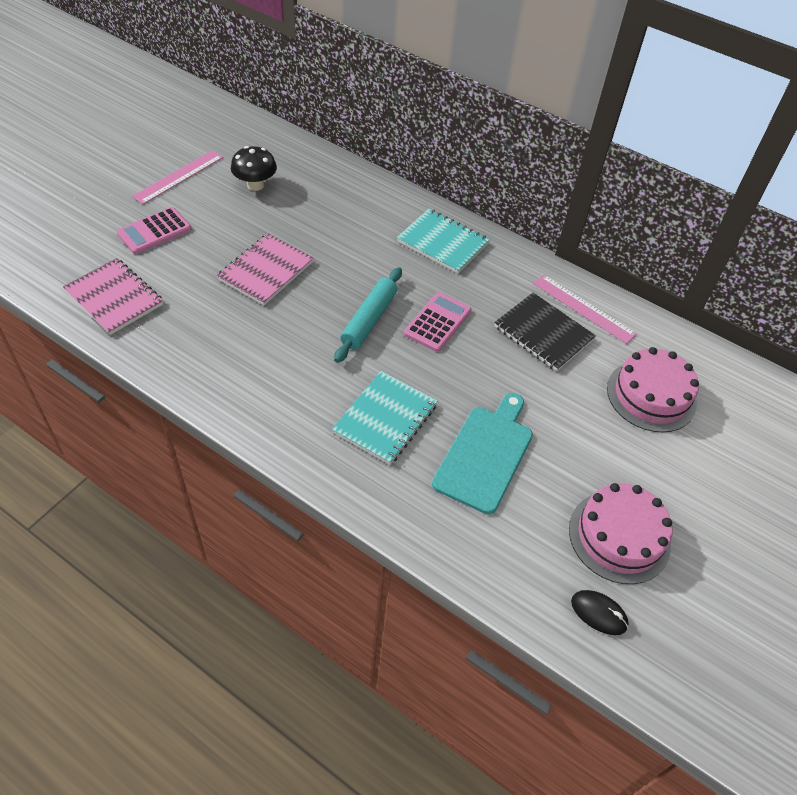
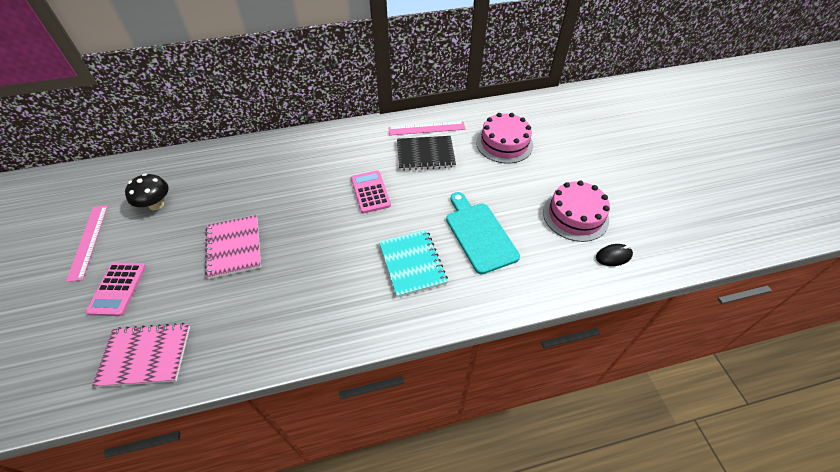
camera: 45 degrees left, 0 degrees up
(369, 320) = (333, 221): turquoise rolling pin -> none
(442, 243) = (317, 150): turquoise notebook -> none

